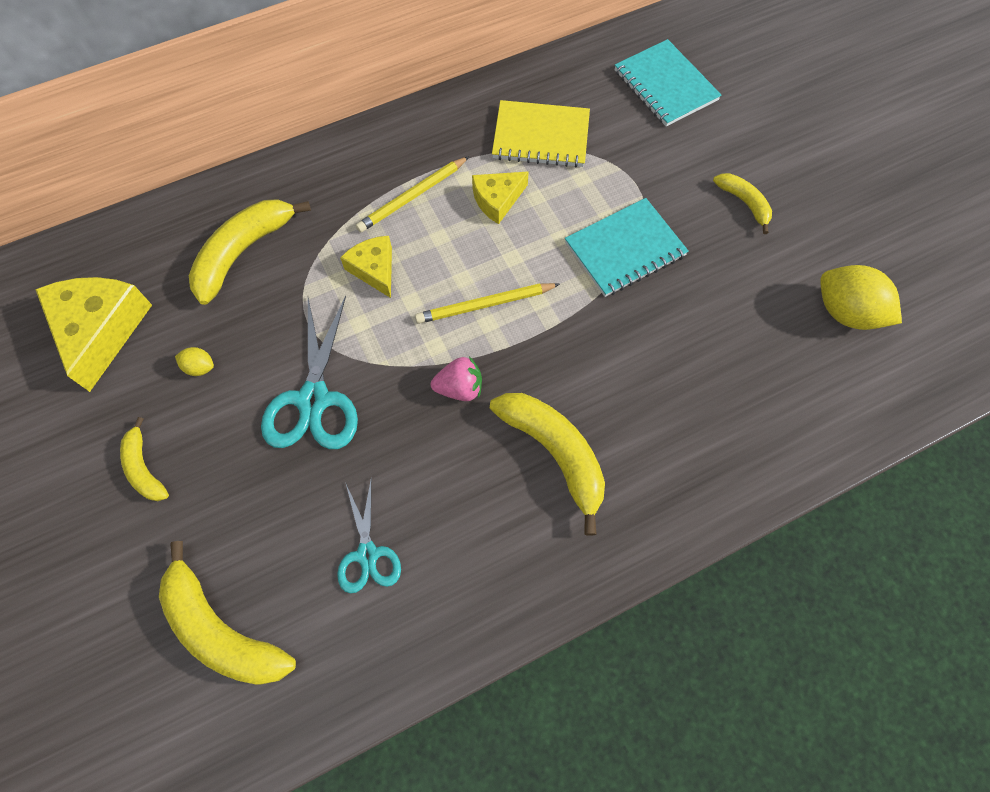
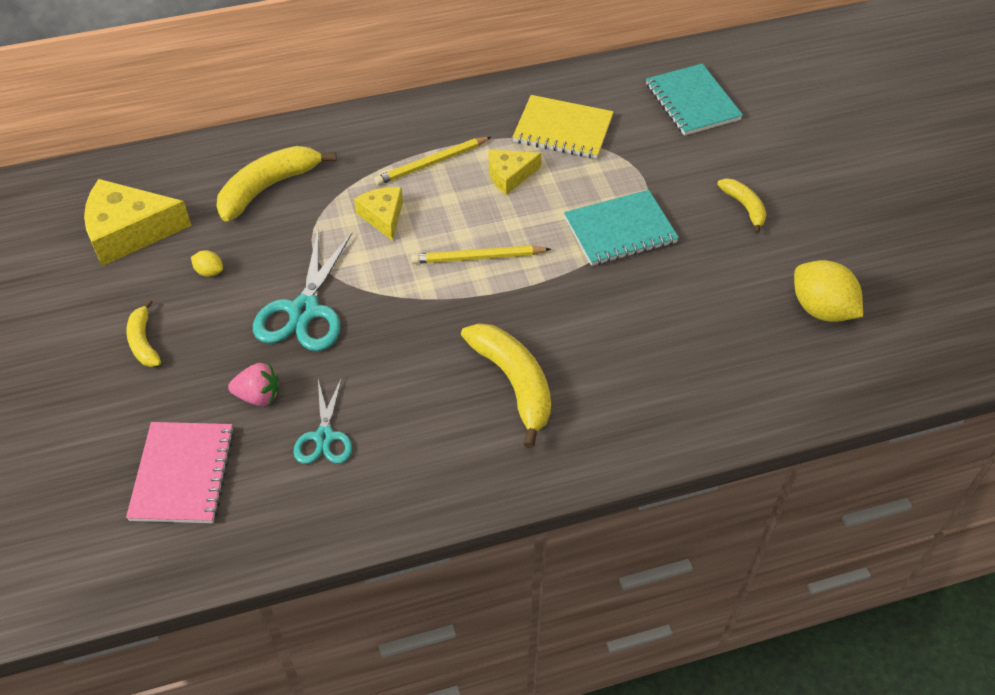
camera: 10 degrees right, 15 degrees down
(101, 330) = (129, 231): yellow cheese -> yellow cheese turned 105 degrees counterclockwise
(222, 629) = (183, 474): yellow banana -> pink notebook
(460, 388) = (438, 320): pink strawberry -> pink strawberry (258, 396)

